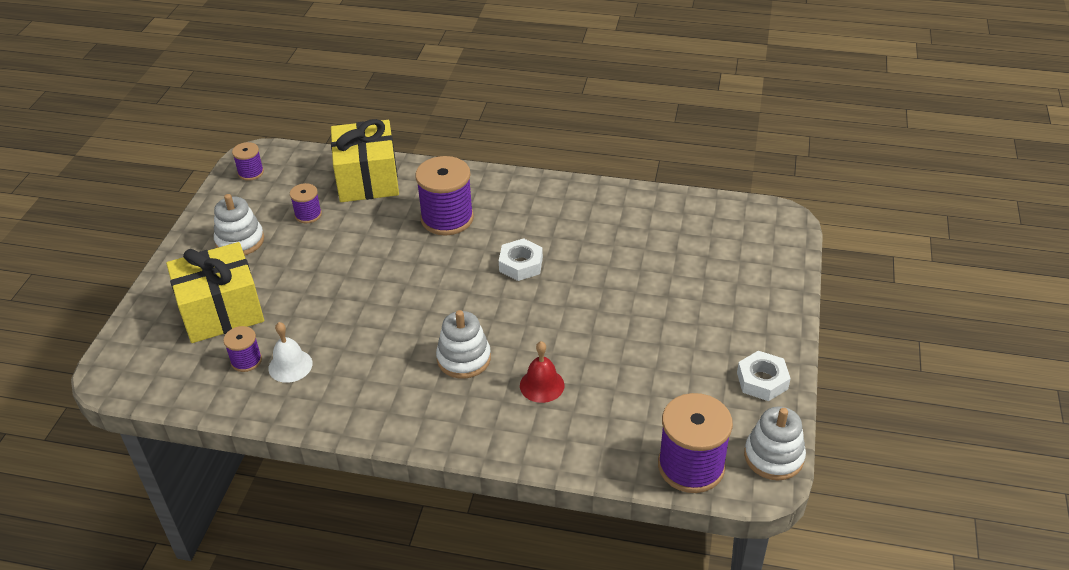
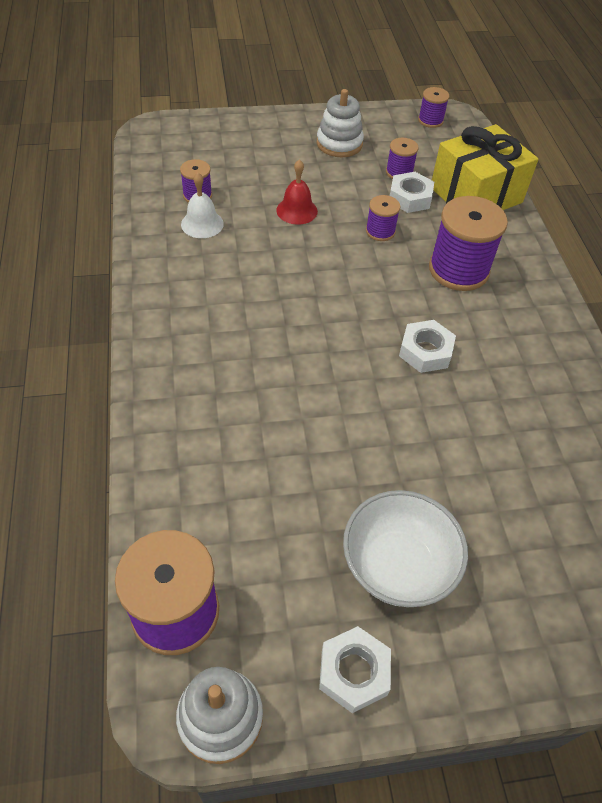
camera: 65 degrees right, 10 degrees up
(221, 311) = (249, 162): yellow gift -> none
(345, 218) = (410, 198): none -> white nut
(375, 249) = (380, 231): none -> purple spool
(464, 358) = (262, 343): white stacking toy -> none
(542, 385) = (250, 421): red bell -> red bell (297, 210)
(695, 337) = (397, 566): none -> white bowl

